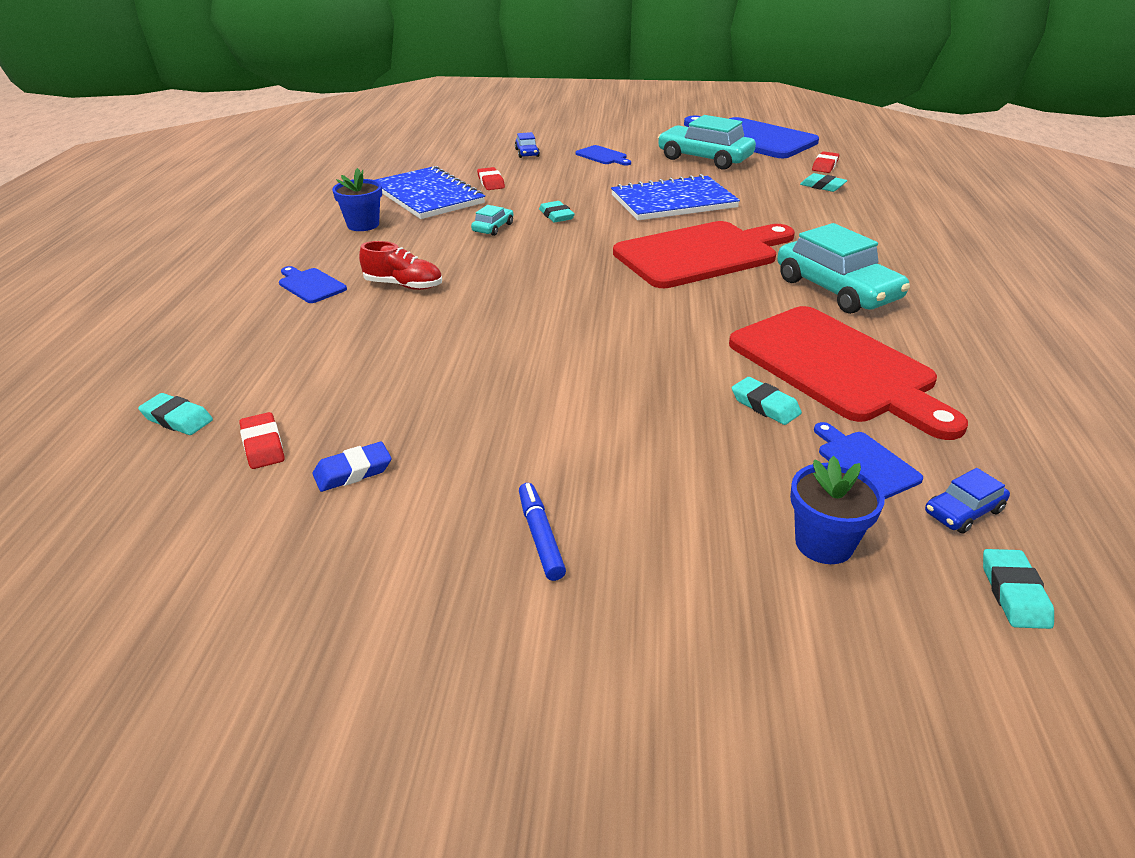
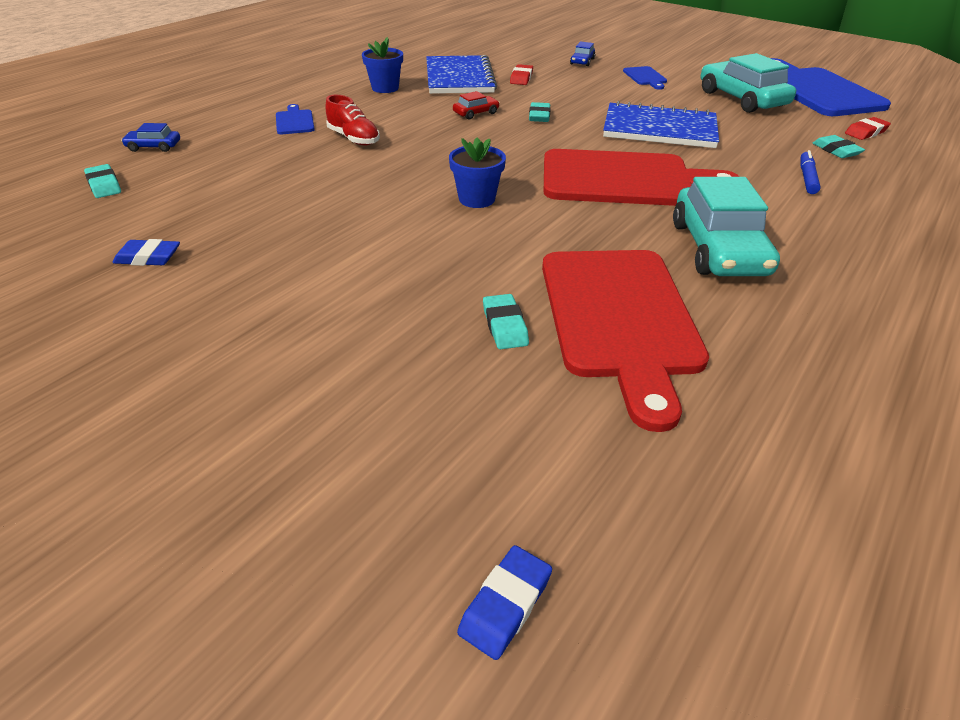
camera: 30 degrees right, 5 degrees up
(263, 445) = (124, 219): red eraser -> none
(493, 228) = (476, 113): turquoise car -> red car
(540, 537) = (195, 355): blue marker -> blue marker (807, 178)
(824, 543) = (392, 465): blue flower pot -> blue flower pot (477, 199)
(865, 462) = (528, 412): blue cutting board -> none
(963, 511) = (563, 502): blue car -> blue car (154, 147)
(1014, 593) = (505, 604): turquoise eraser -> blue eraser

